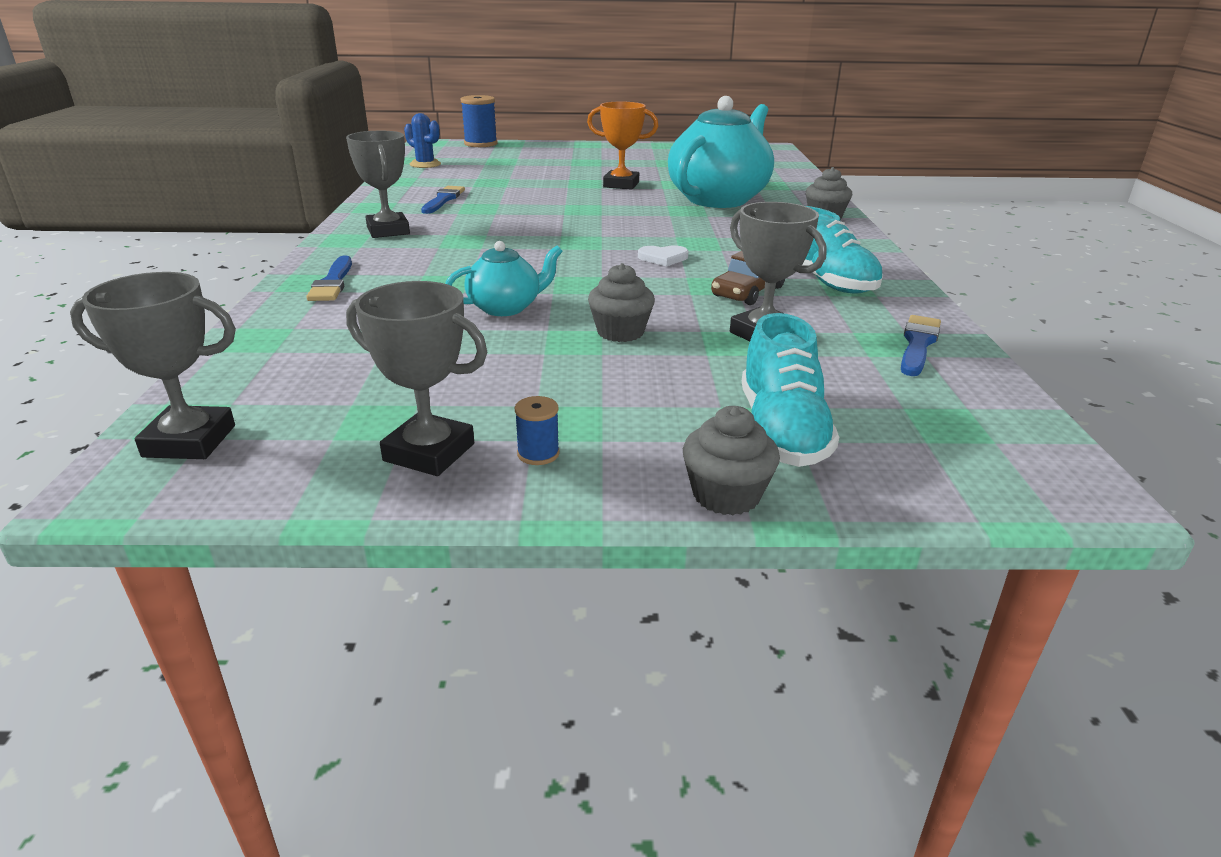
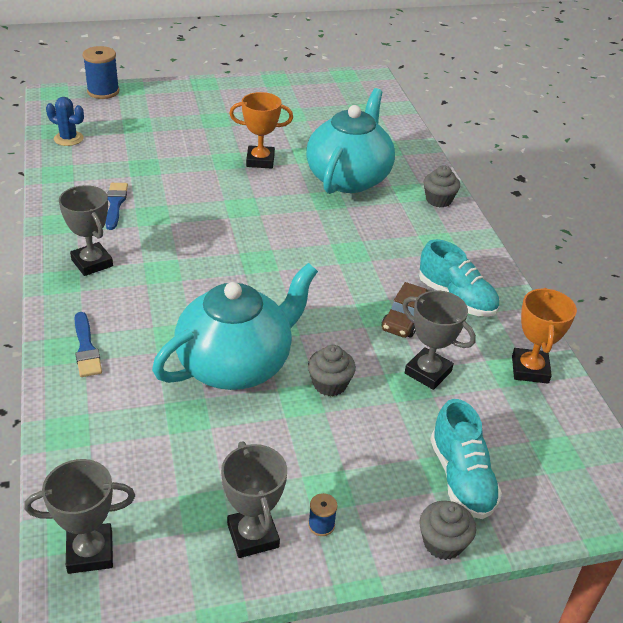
camera: 15 degrees left, 10 degrees up
(429, 452) = (253, 535): grey trophy -> grey trophy turned 60 degrees clockwise
(505, 308) = (236, 364): turquoise teapot -> turquoise teapot, size x2.06
(663, 258) = (330, 278): white heart -> none
(918, 344) = (530, 369): blue brush -> orange trophy

